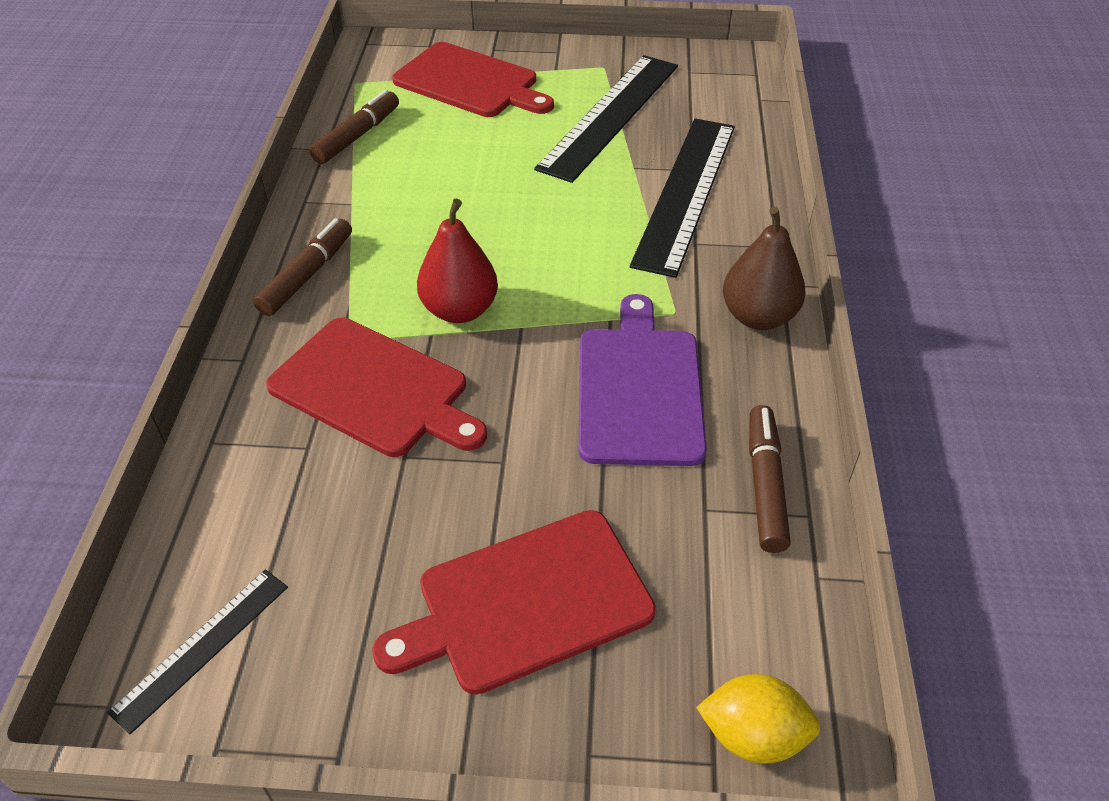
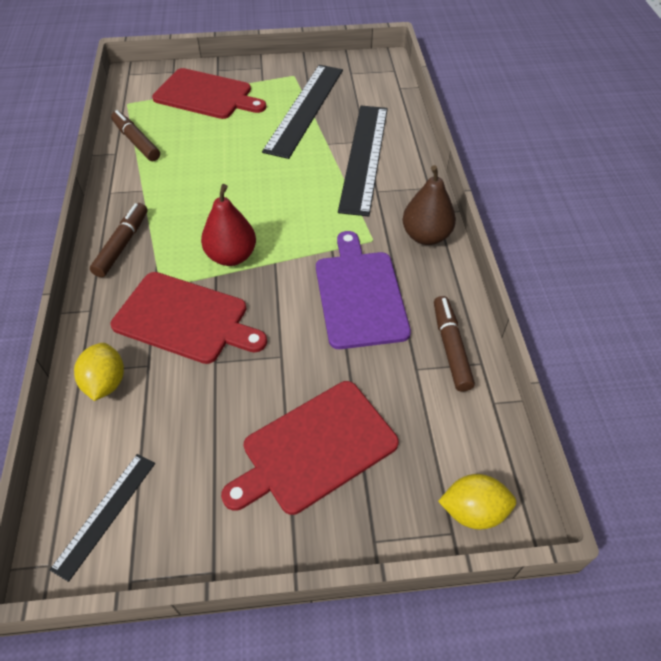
camera: 10 degrees left, 5 degrees up
(242, 463) = (106, 383): none -> yellow lemon
(357, 136) = (136, 141): brown marker -> brown marker turned 60 degrees counterclockwise

